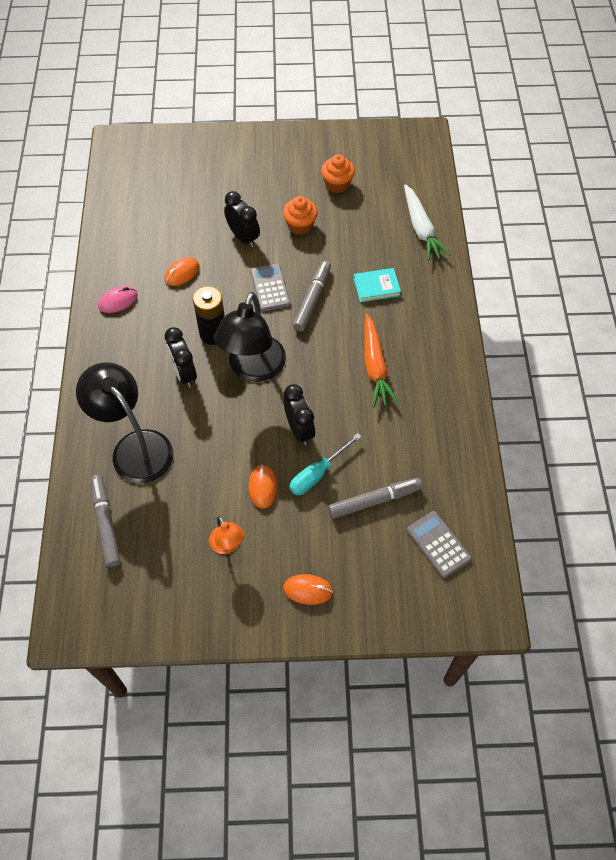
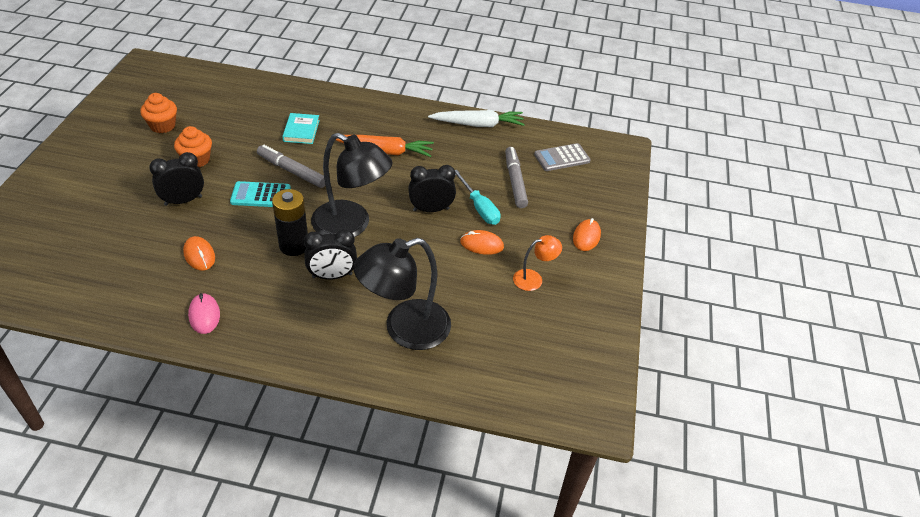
camera: 80 degrees left, 15 degrees down
(106, 523) = (486, 367): grey marker -> none
(270, 288) = (260, 195): grey calculator -> turquoise calculator
(421, 229) = (253, 92): white carrot -> white carrot (478, 124)

